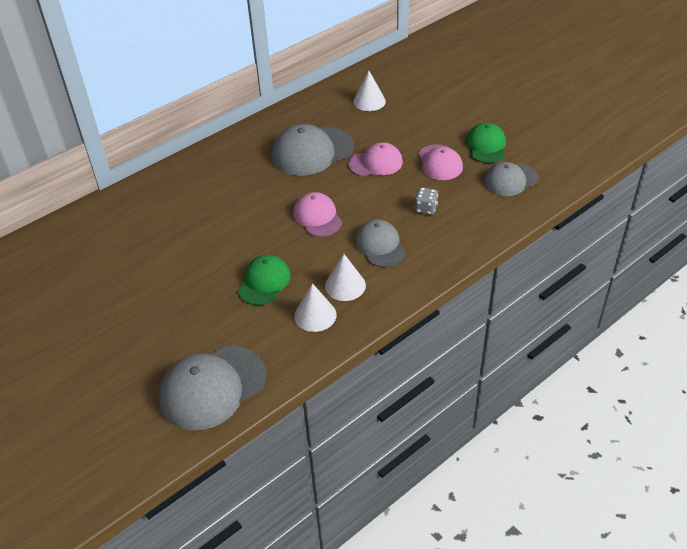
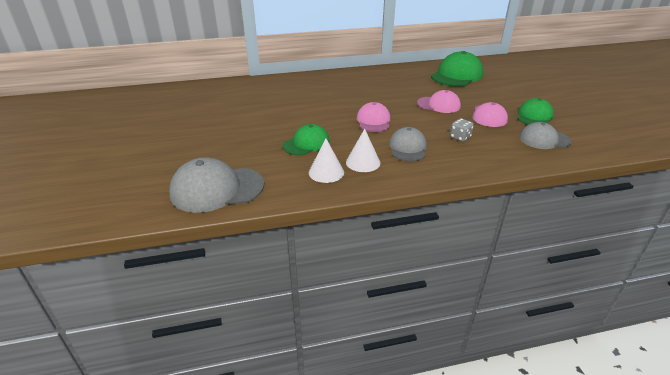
camera: 25 degrees right, 10 degrees down
(312, 151) = (397, 89): grey cap -> none
(369, 101) = (457, 75): white cone -> green cap

